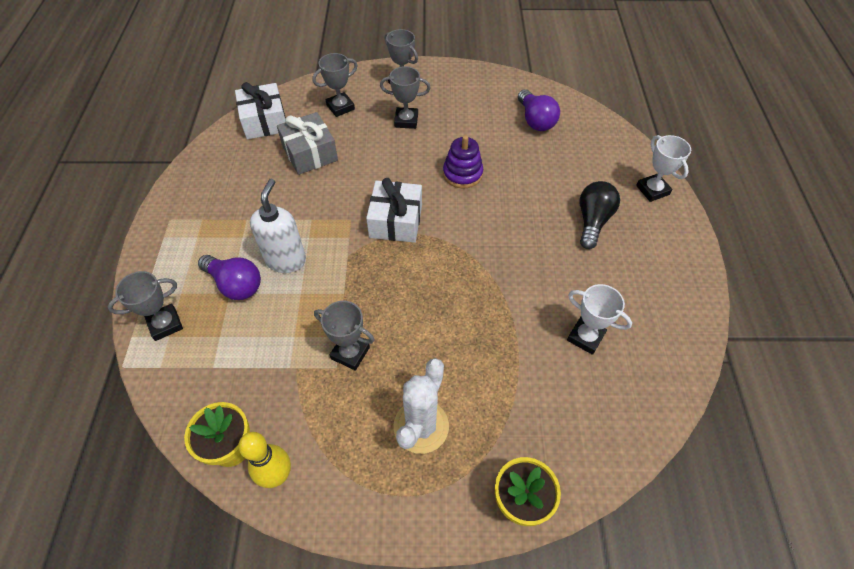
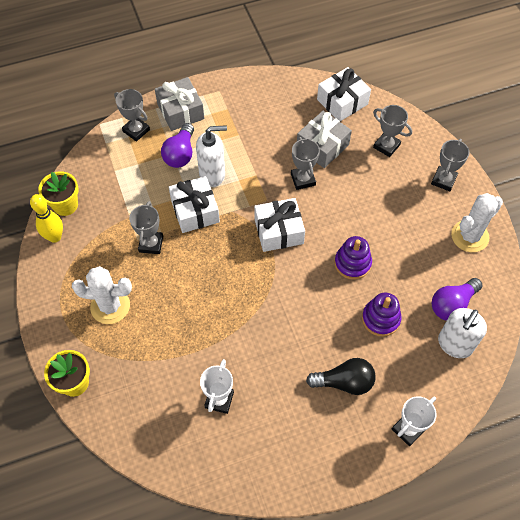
camera: 70 degrees right, 5 degrees up
(171, 267) = (180, 111): none -> grey gift
(327, 292) = (195, 211): none -> white gift
(406, 121) = (395, 200): grey trophy -> grey trophy (303, 179)
(470, 86) = (469, 236): none -> white cactus
(532, 173) = (380, 319): none -> purple stacking toy
(576, 132) = (454, 344): none -> white soap dispenser

